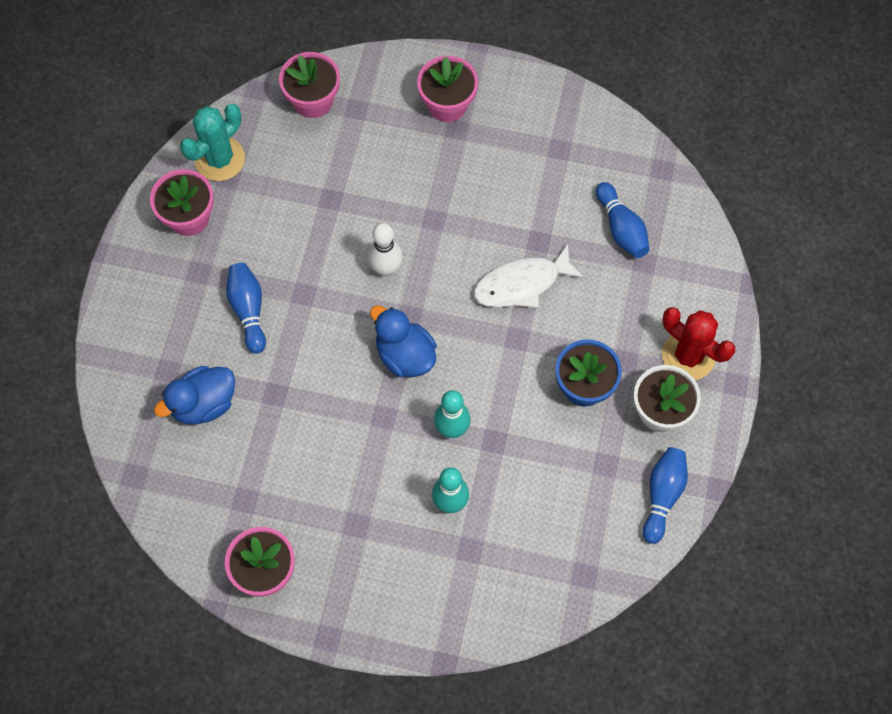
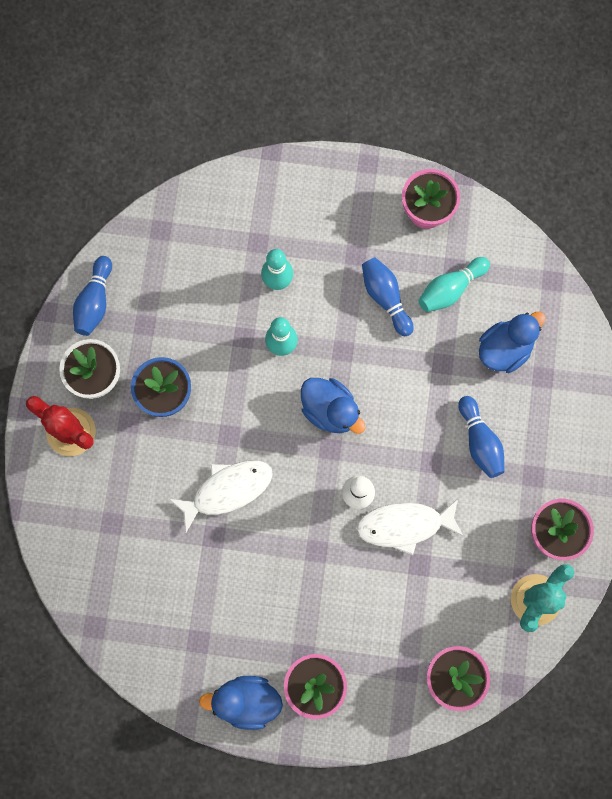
camera: 175 degrees right, 10 degrees up
(252, 476) = (450, 289): none -> turquoise bowling pin
(340, 236) = (404, 525): none -> white fish
(514, 96) = (246, 701): none -> blue duck
(621, 228) = (134, 557): blue bowling pin -> blue bowling pin (385, 298)

